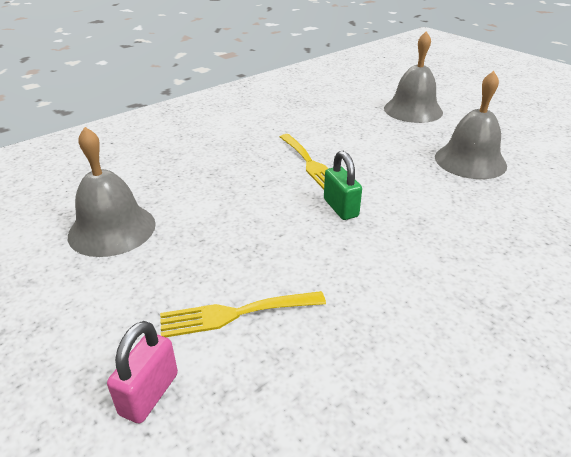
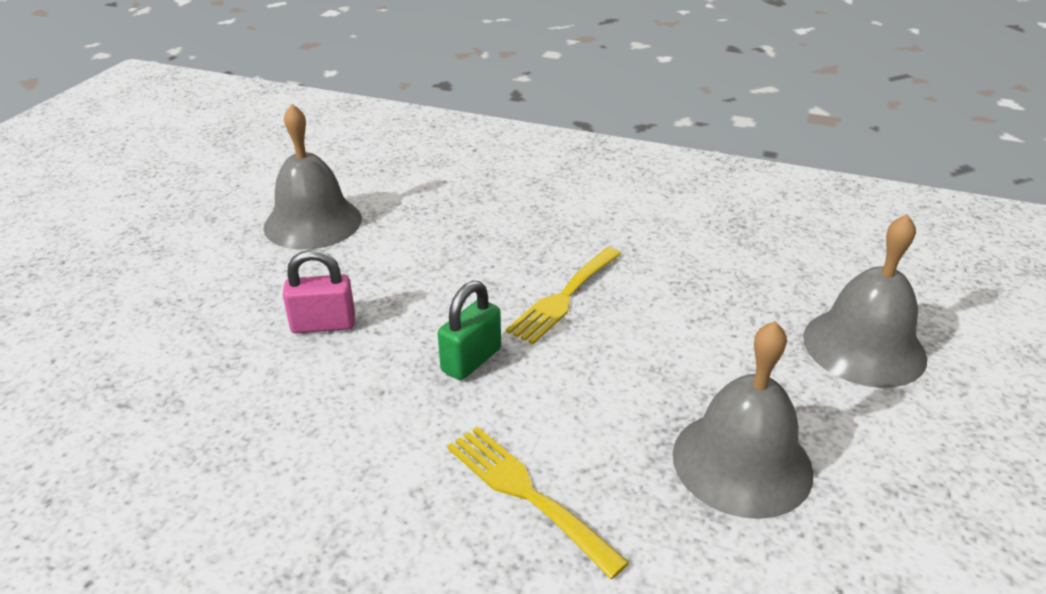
camera: 60 degrees right, 0 degrees up
(149, 394) = (96, 342): pink padlock -> pink padlock (323, 324)
(235, 314) = (219, 350): yellow fork -> yellow fork (526, 493)

